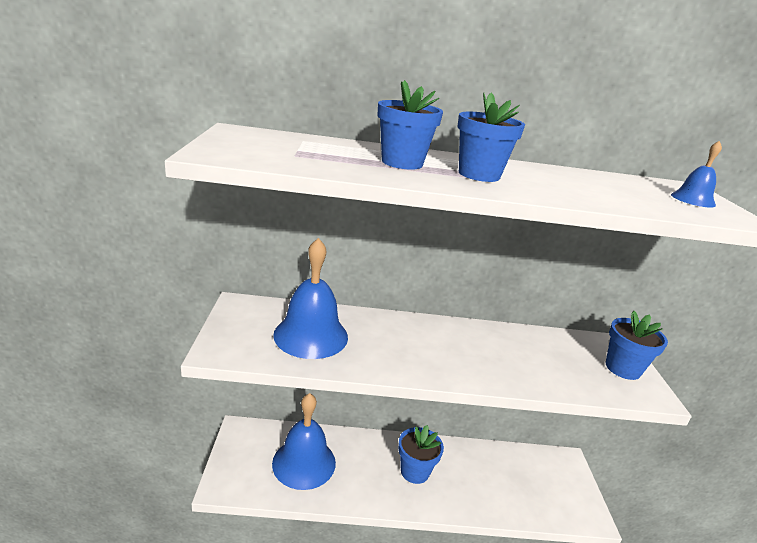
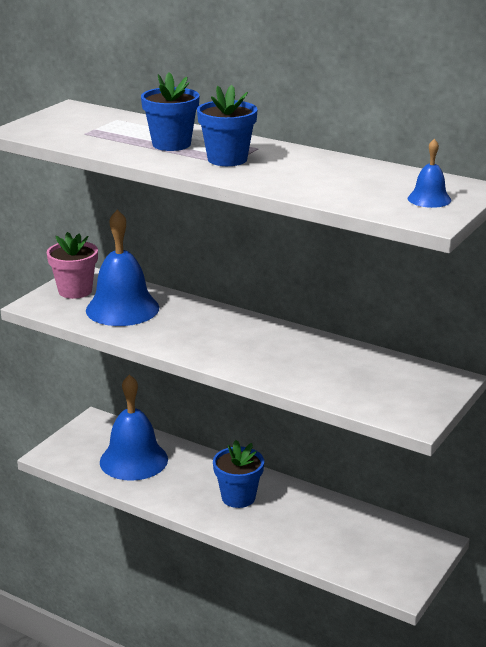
camera: 35 degrees right, 0 degrees up
(246, 324) = (75, 291): none -> pink flower pot
(622, 368) = (417, 396): blue flower pot -> none

